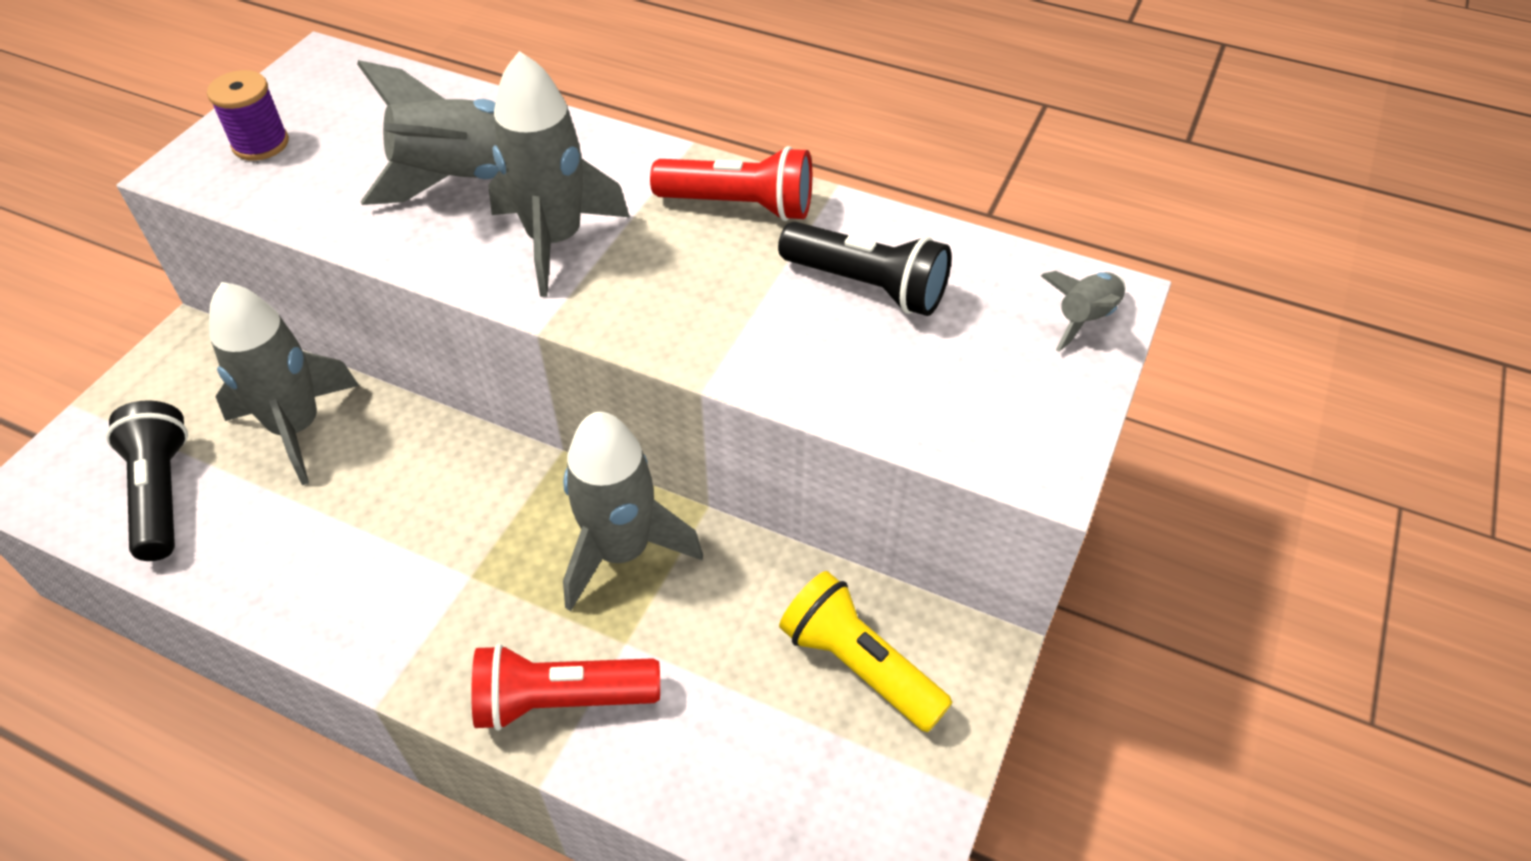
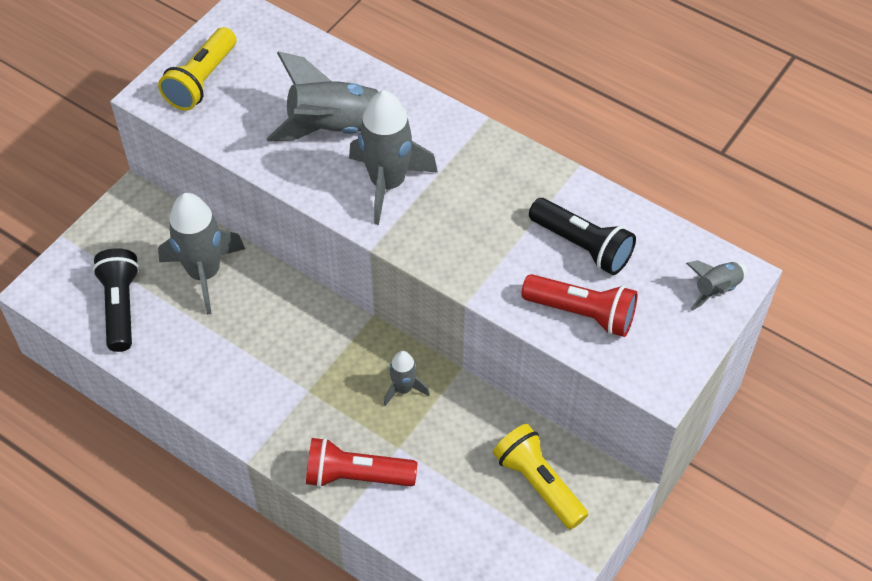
camera: 10 degrees right, 5 degrees up
(260, 144) = (202, 81): purple spool -> yellow flashlight
(622, 551) = (403, 389): grey rocket -> grey rocket, size x0.52
(739, 205) = (511, 173): red flashlight -> red flashlight (582, 313)

